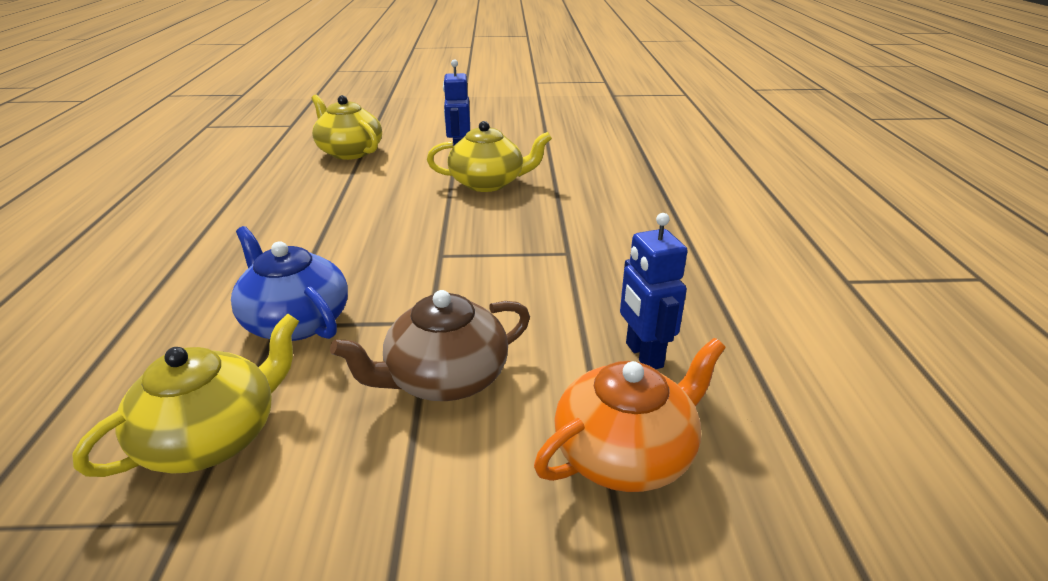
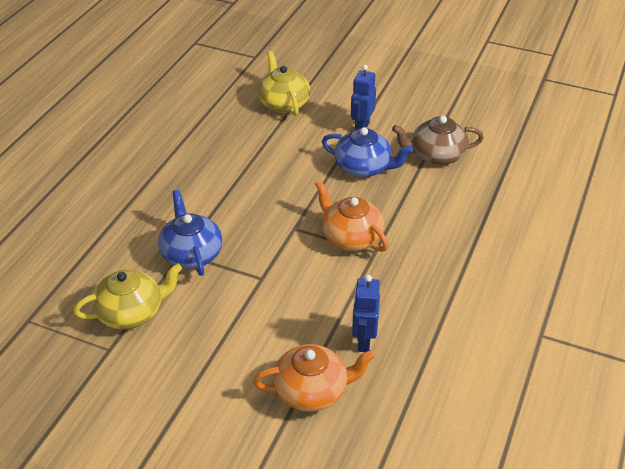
camera: 25 degrees right, 10 degrees up
(445, 378) = (250, 318): brown teapot -> brown teapot (436, 155)
(488, 183) = (364, 167): yellow teapot -> blue teapot
(525, 246) = (351, 237): none -> orange teapot

